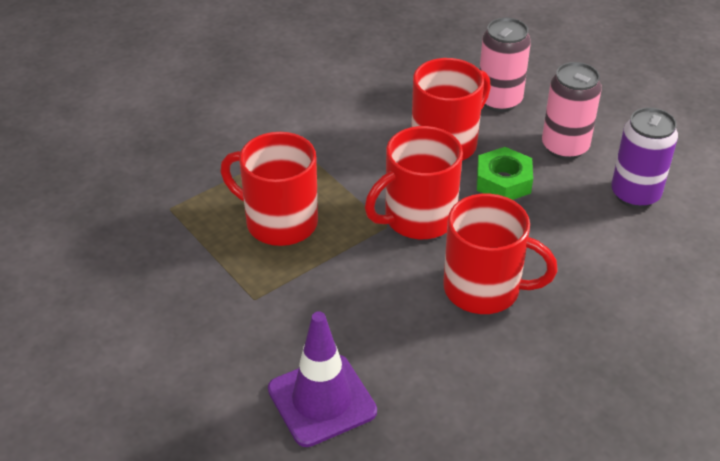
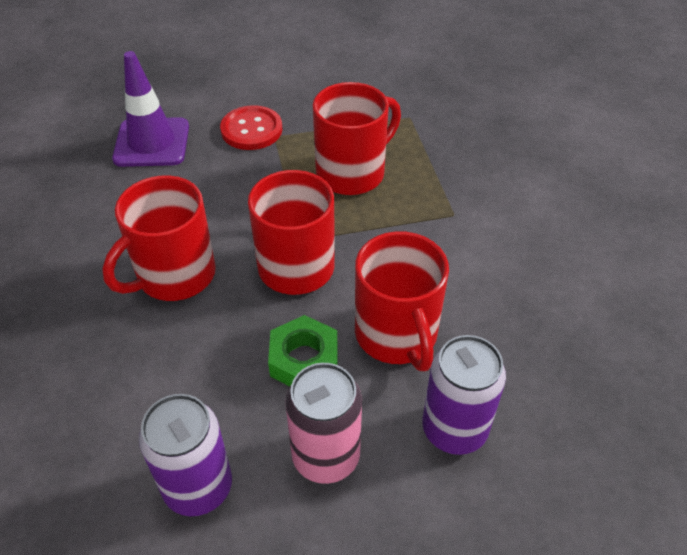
camera: 115 degrees right, 5 degrees up
(253, 322) = (251, 130): none -> red button
(499, 100) = (454, 429): pink can -> purple can

